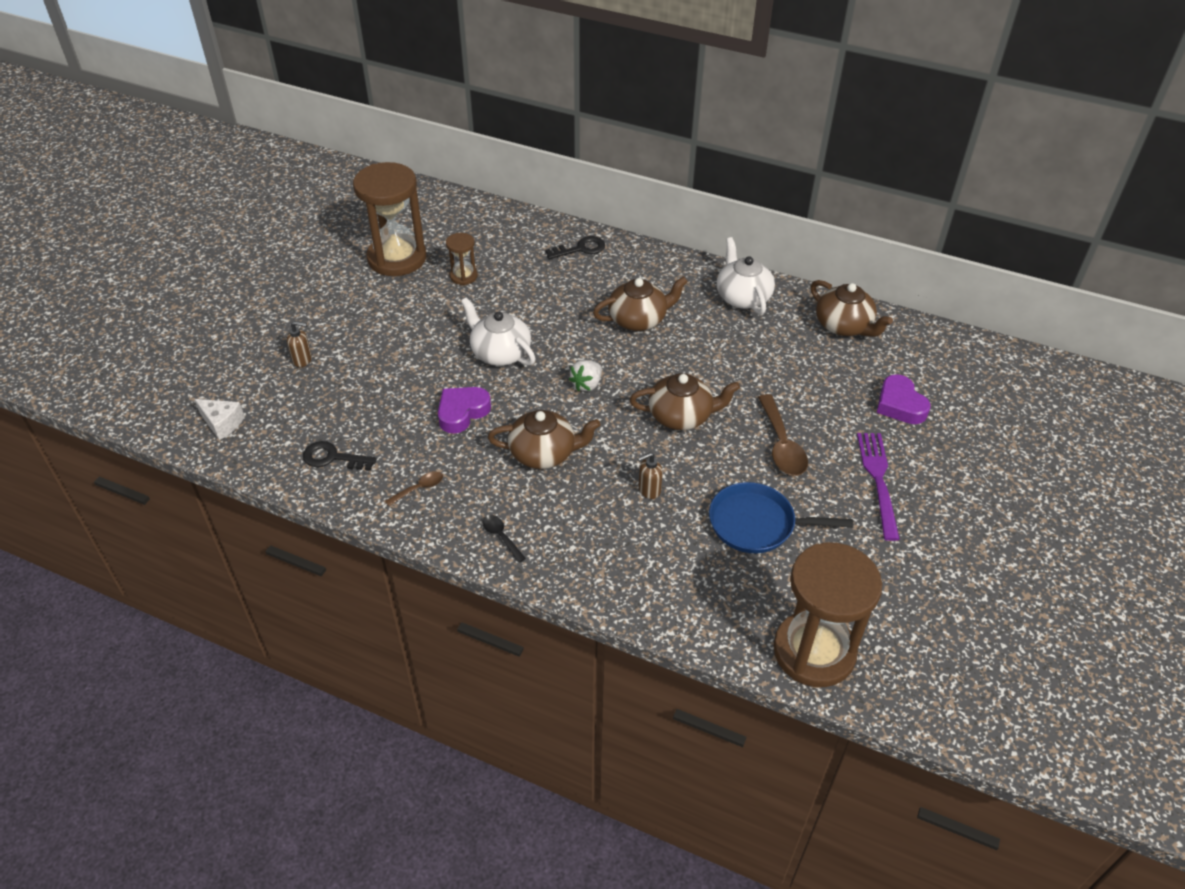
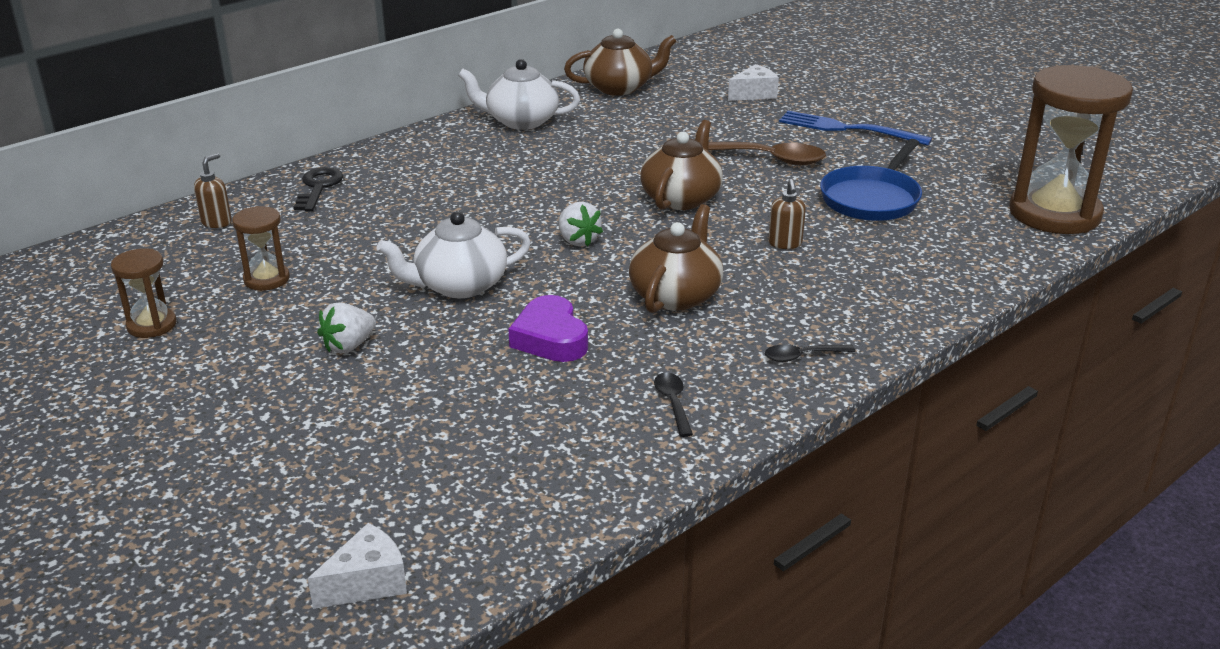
camera: 65 degrees left, 15 degrees down
(302, 360) = (293, 462): brown soap dispenser -> brown soap dispenser (217, 222)
(333, 458) = (551, 470): black key -> none
(397, 258) = (152, 325): brown hourglass -> brown hourglass, size x0.46
(413, 335) = (348, 346): none -> white strawberry
(419, 488) = (673, 403): brown spoon -> black spoon
(638, 319) = (494, 183): brown teapot -> none
(878, 480) = (847, 129): purple fork -> blue fork
(900, 405) = (754, 94): purple heart -> white cheese

